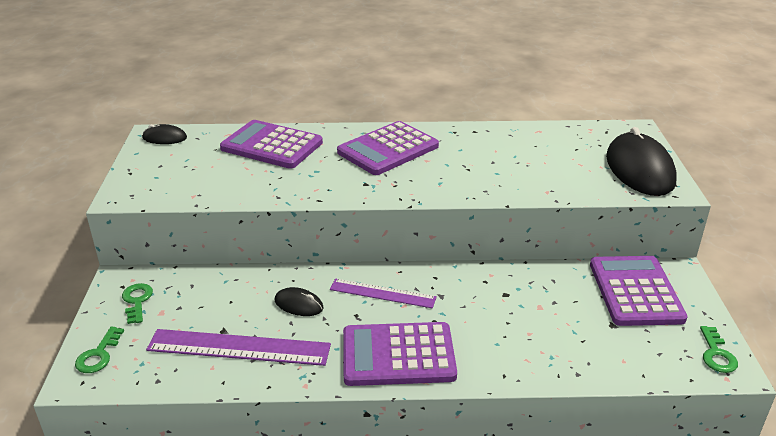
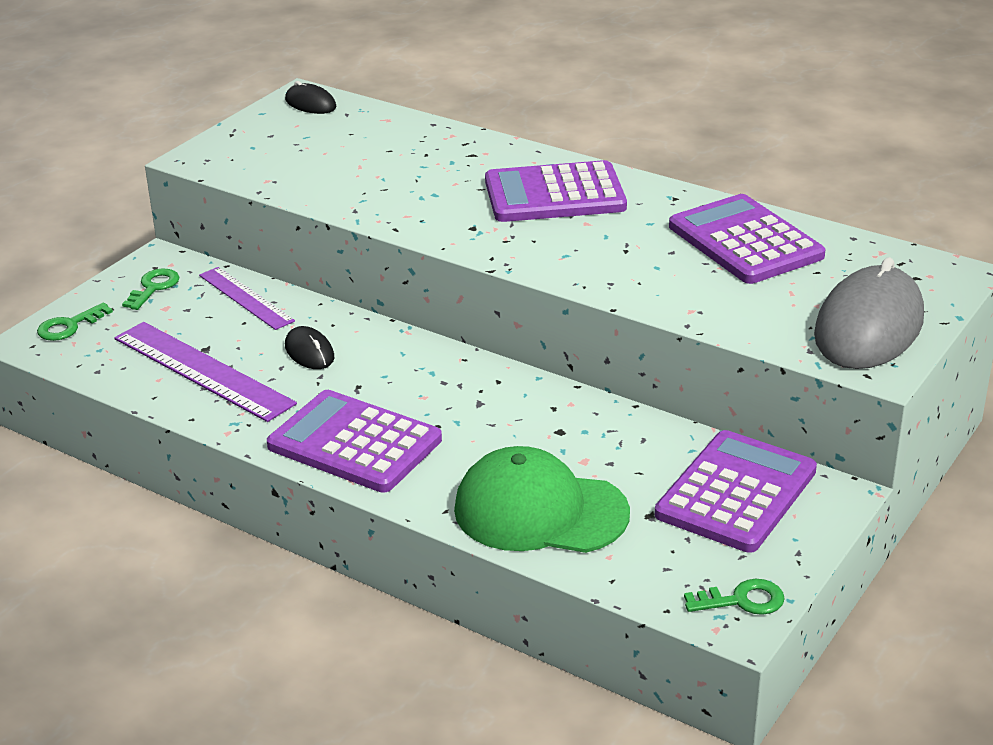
camera: 35 degrees right, 0 degrees up
(271, 146) = (419, 148): purple calculator -> purple calculator (745, 241)
(382, 293) = (414, 375): purple ruler -> purple ruler (246, 298)
(556, 350) = (540, 511): none -> green cap
(639, 169) = (868, 326): black mouse -> grey mouse
(716, 354) = (742, 600): green key -> green key turned 135 degrees counterclockwise

